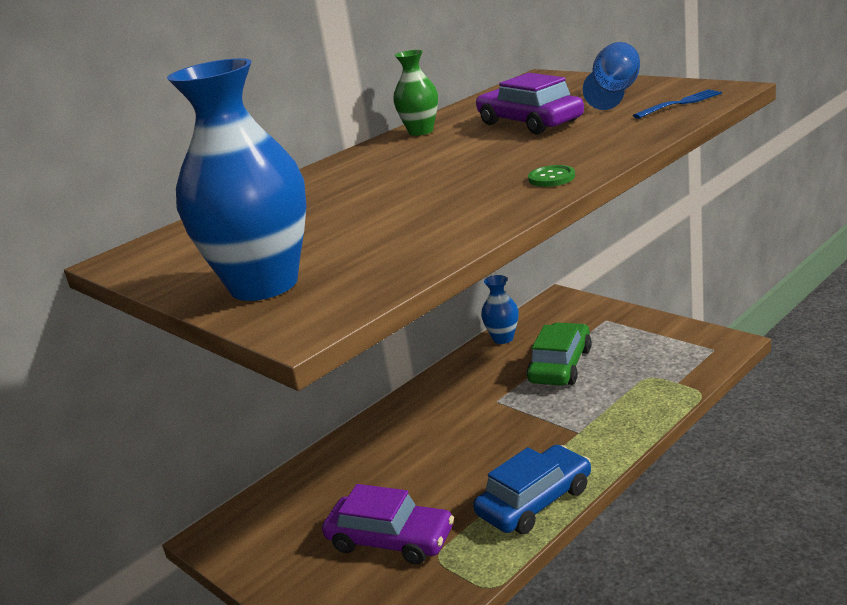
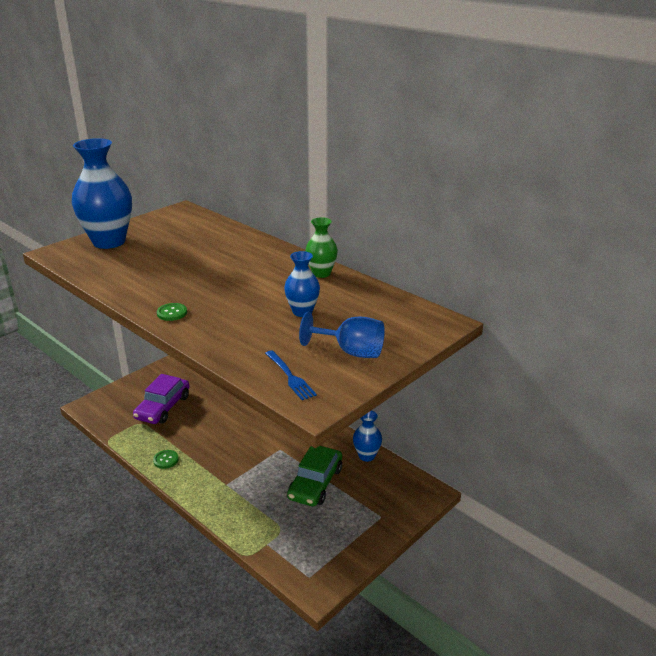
camera: 85 degrees right, 5 degrees up
(529, 122) = (302, 312): purple car -> blue vase
(535, 501) = (166, 460): blue car -> green button
(560, 365) = (315, 483): green car -> green car turned 90 degrees clockwise

